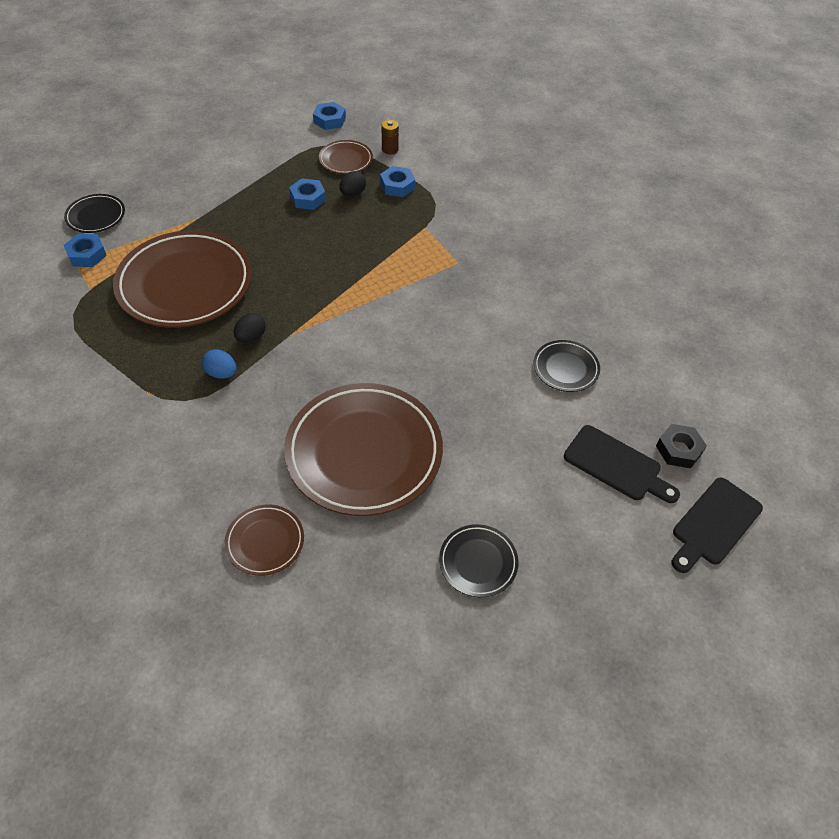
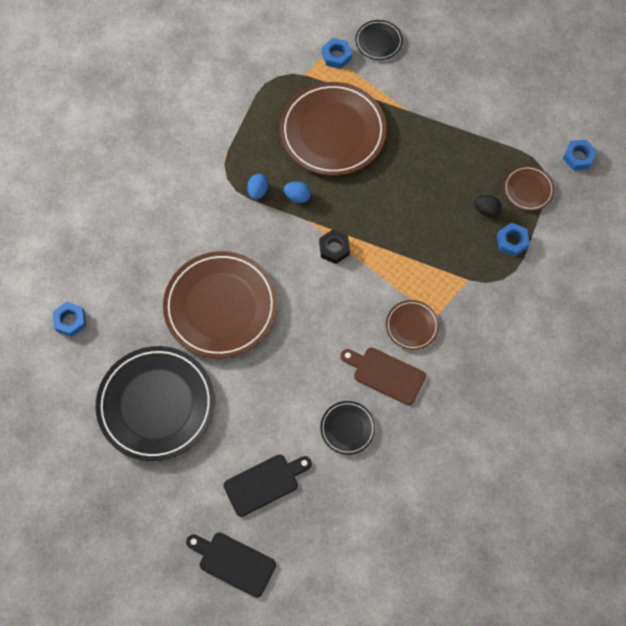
camera: 75 degrees right, 15 degrees up
(251, 337) = (297, 196): black egg -> blue egg
(265, 541) = (134, 271): brown plate -> brown plate (411, 326)
(308, 198) = (464, 178): blue nut -> blue nut (70, 321)
(390, 149) = (560, 220): brown battery -> none
(478, 562) = (156, 405): black plate -> black plate, size x2.16
(510, 319) = (385, 374): none -> brown cutting board
(616, 465) = (264, 483): black cutting board -> black cutting board turned 135 degrees counterclockwise
(678, 449) = (294, 528): black nut -> black nut (334, 248)

